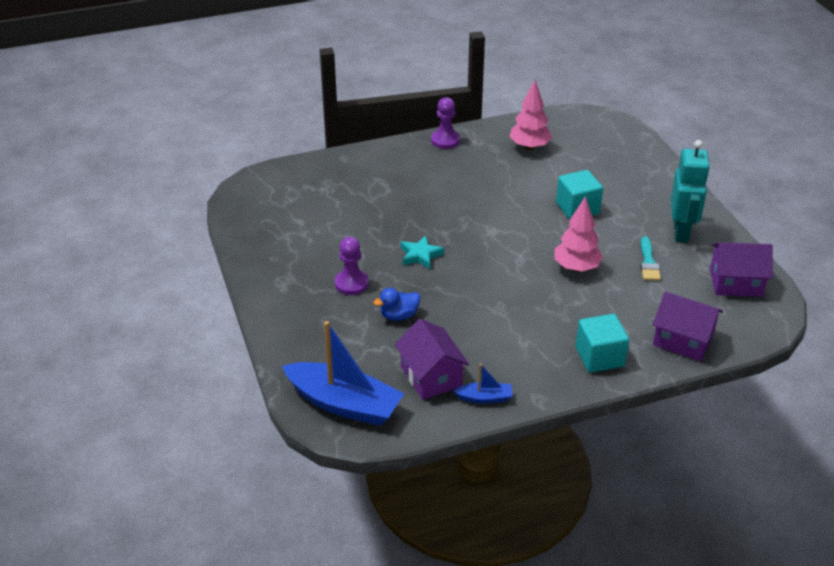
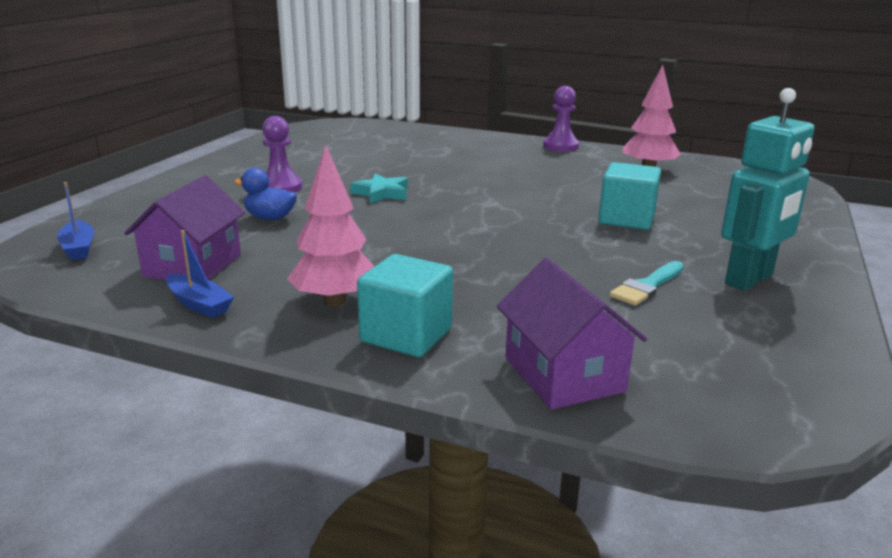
camera: 40 degrees right, 15 degrees down
(344, 404) = (78, 248): blue boat -> blue boat, size x0.46
(576, 268) = (535, 256): pink tree -> pink tree (334, 301)
(735, 283) = (769, 355): purple house -> none

